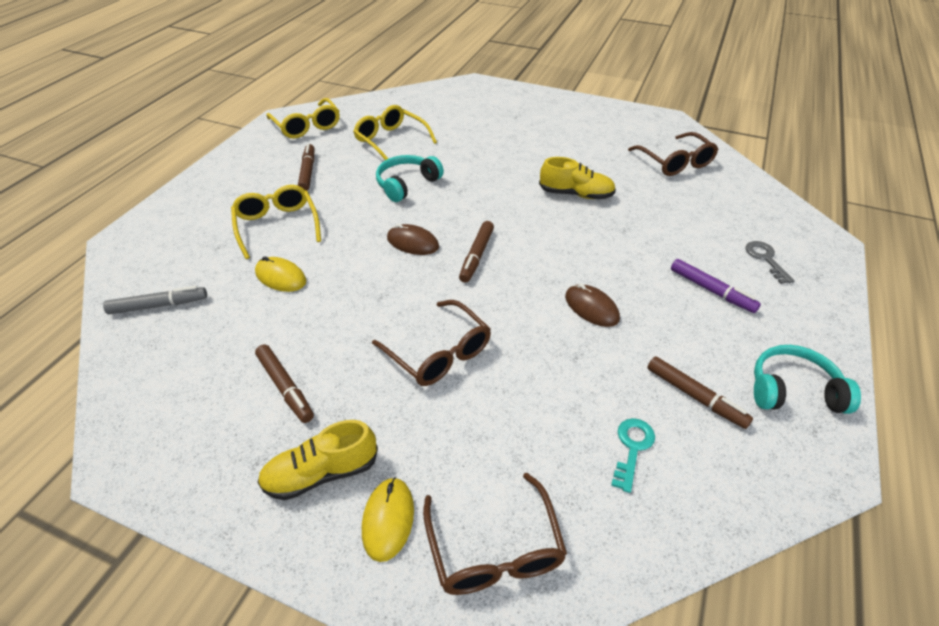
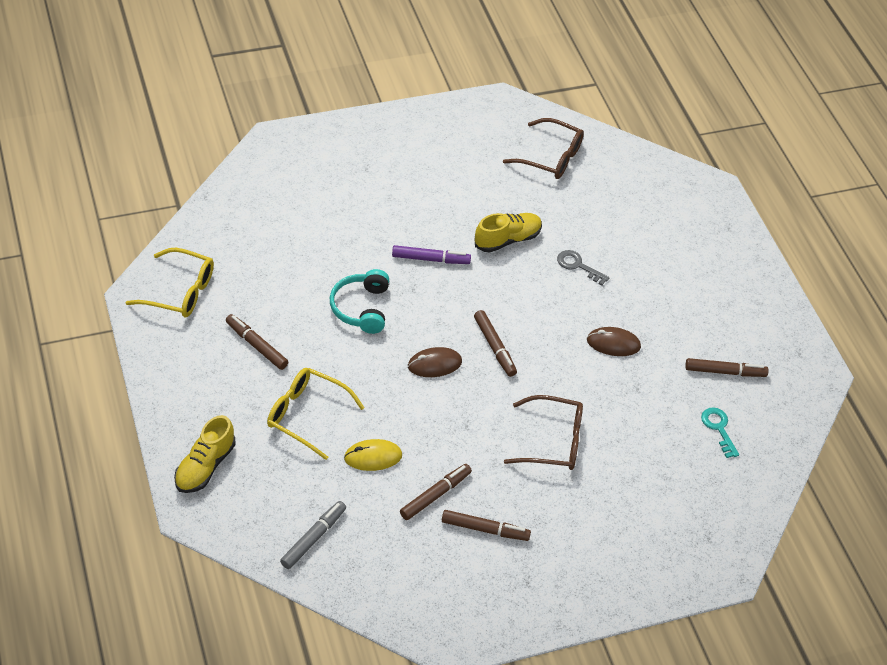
camera: 45 degrees left, 5 degrees up
(285, 333) = (435, 495): none -> brown marker
(321, 473) = (571, 560): yellow shoe -> yellow shoe (205, 466)
(388, 519) = (634, 557): yellow mouse -> none
(391, 141) = (286, 265): yellow glasses -> none
(494, 549) = (701, 532): brown glasses -> none
(711, 290) = (674, 281): purple marker -> purple marker (430, 259)
(765, 259) = (687, 230): grey key -> grey key (578, 266)
(793, 390) = (772, 332): turquoise headphones -> none

